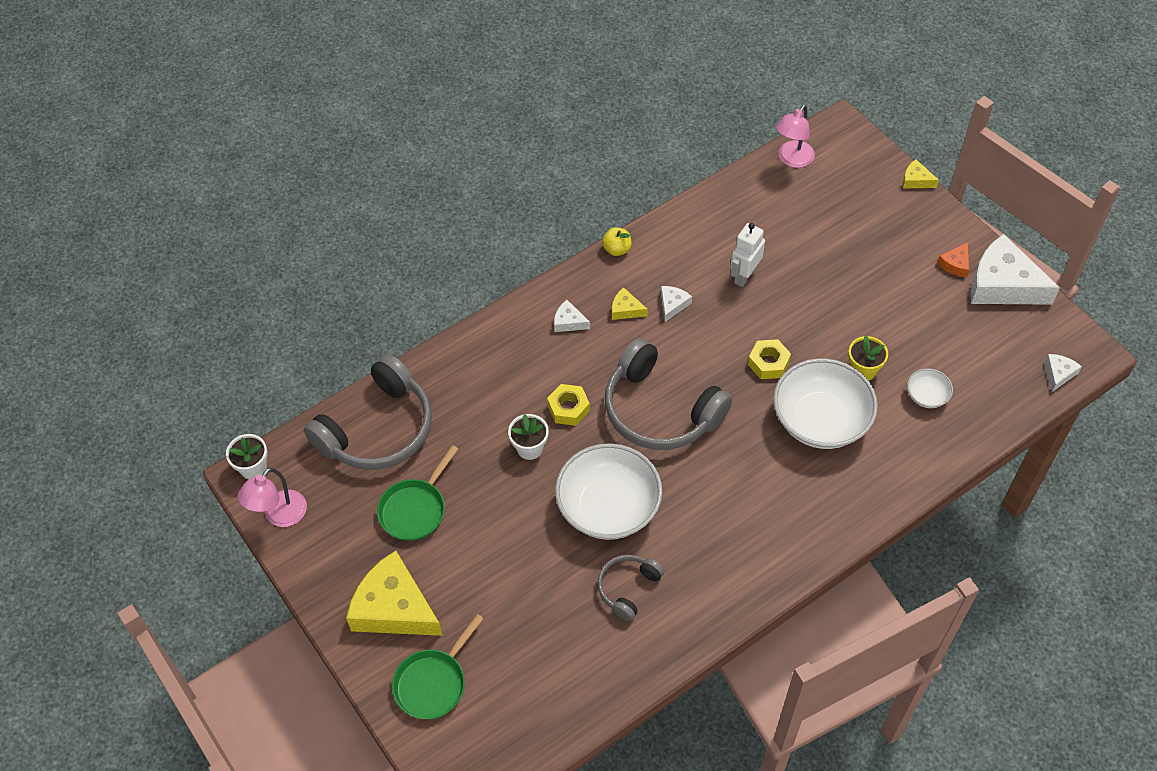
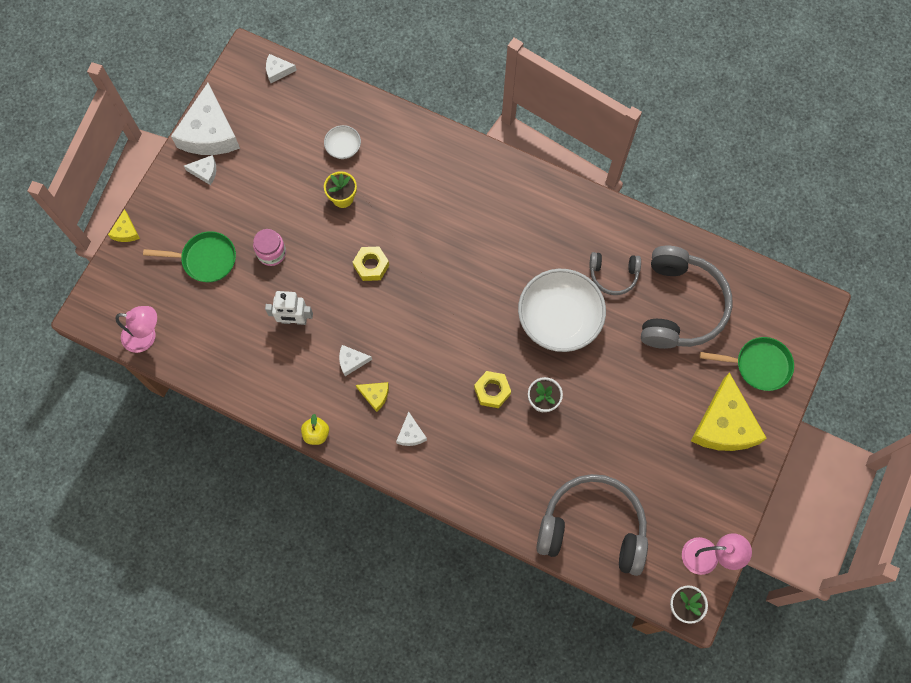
camera: 120 degrees left, 15 degrees up
(415, 509) = (642, 456): green pan -> green pan (205, 259)
(626, 309) = (375, 395): yellow cheese -> yellow cheese turned 60 degrees counterclockwise
(660, 410) = (456, 323): grey headphones -> grey headphones (680, 306)
(820, 420) = (404, 209): white bowl -> none
(830, 285) = (271, 253): none -> pink jar
(955, 264) = (205, 172): orange cheese -> white cheese

